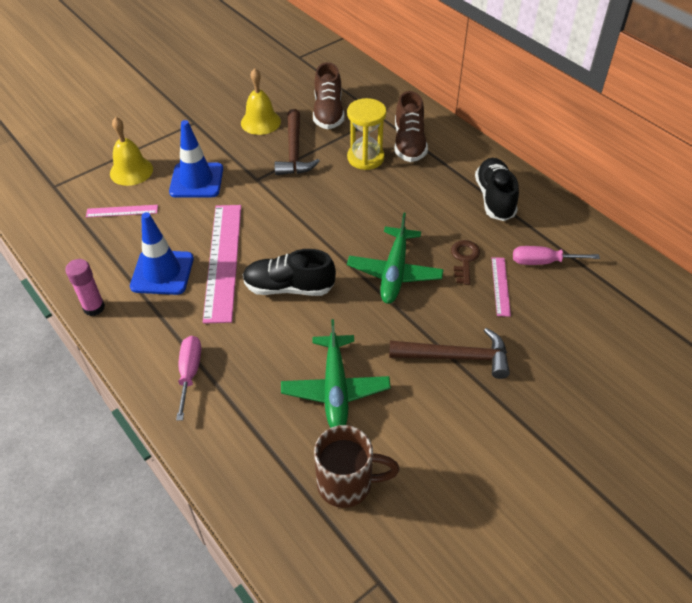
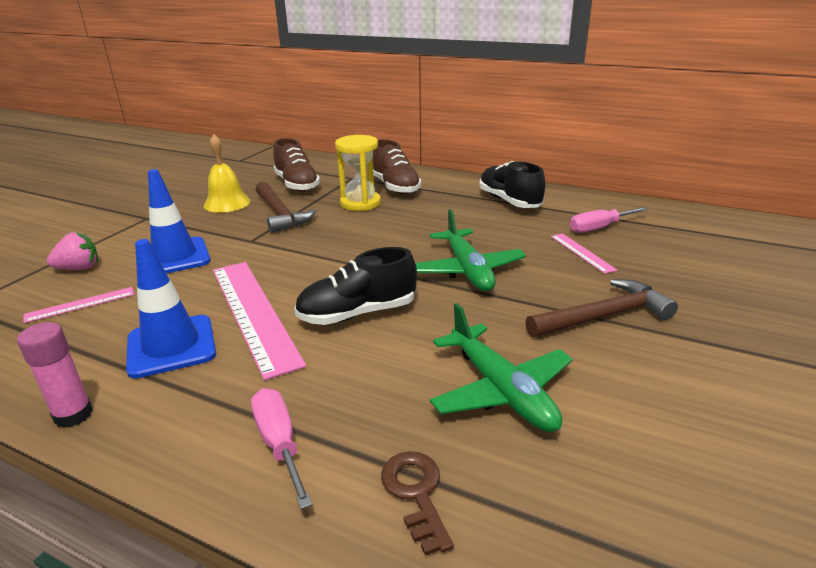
camera: 25 degrees left, 20 degrees down
(131, 171) = (79, 268): yellow bell -> pink strawberry
(347, 483) = (622, 494): brown mug -> none
(464, 259) = (527, 244): brown key -> brown key (416, 493)

